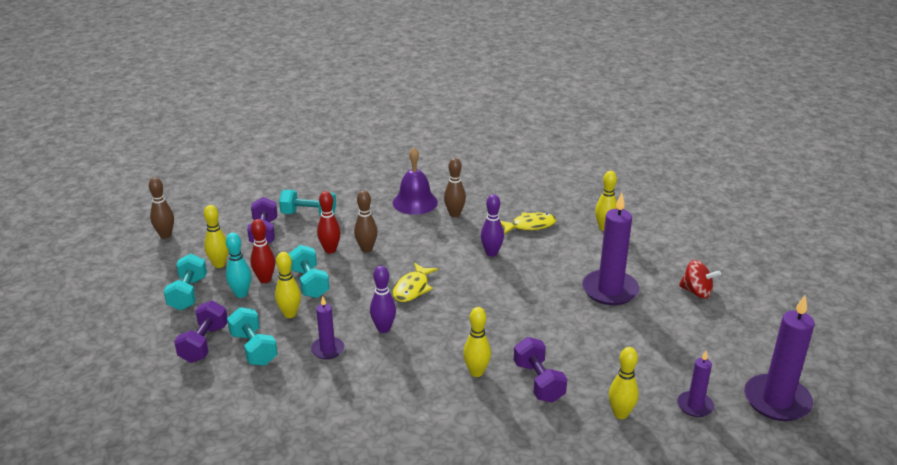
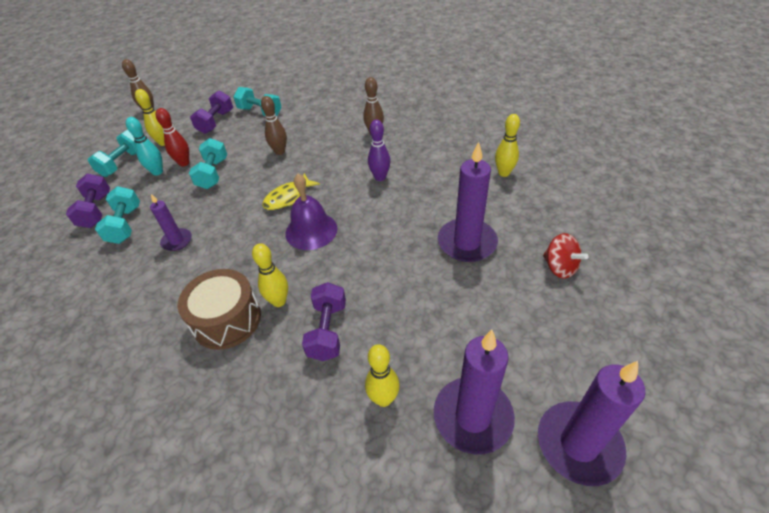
camera: 25 degrees right, 15 degrees up
(204, 344) = (96, 211): purple dumbbell -> purple dumbbell turned 45 degrees counterclockwise
(290, 314) = (176, 199): yellow bowling pin -> none
(330, 250) = (251, 147): red bowling pin -> none
(383, 329) = (235, 232): purple bowling pin -> none
(415, 202) = (350, 116): purple bell -> purple bell (311, 230)
(439, 397) = (227, 319): none -> brown drum
(530, 225) = (433, 157): yellow fish -> none
(695, 406) = (472, 417): purple candle -> purple candle, size x1.83

